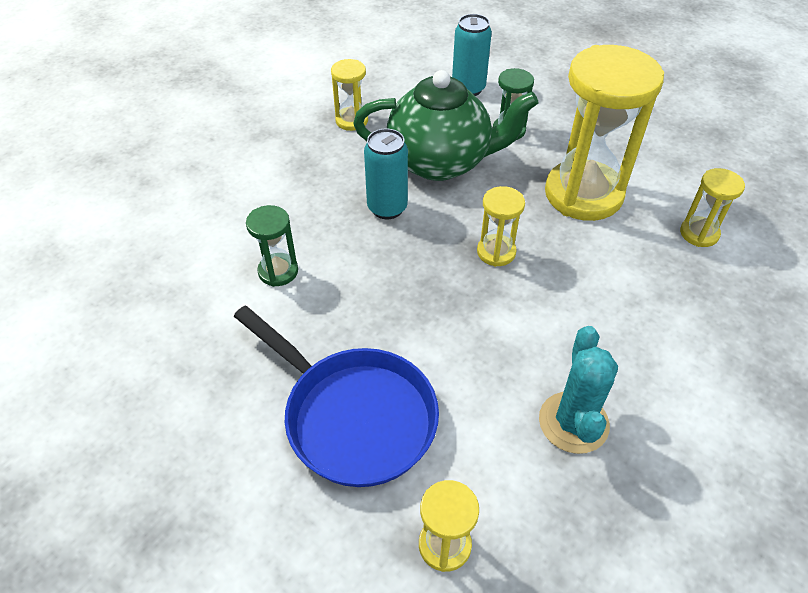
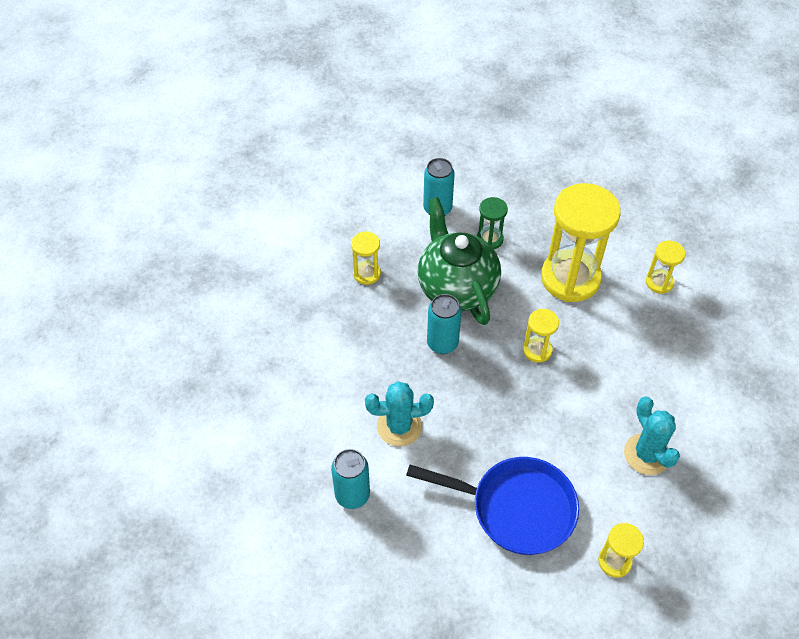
camera: 25 degrees left, 5 degrees up
(171, 321) = (352, 495): none -> turquoise can
(278, 271) = (399, 426): green hourglass -> turquoise cactus
(440, 162) = (456, 288): green teapot -> green teapot turned 90 degrees counterclockwise

